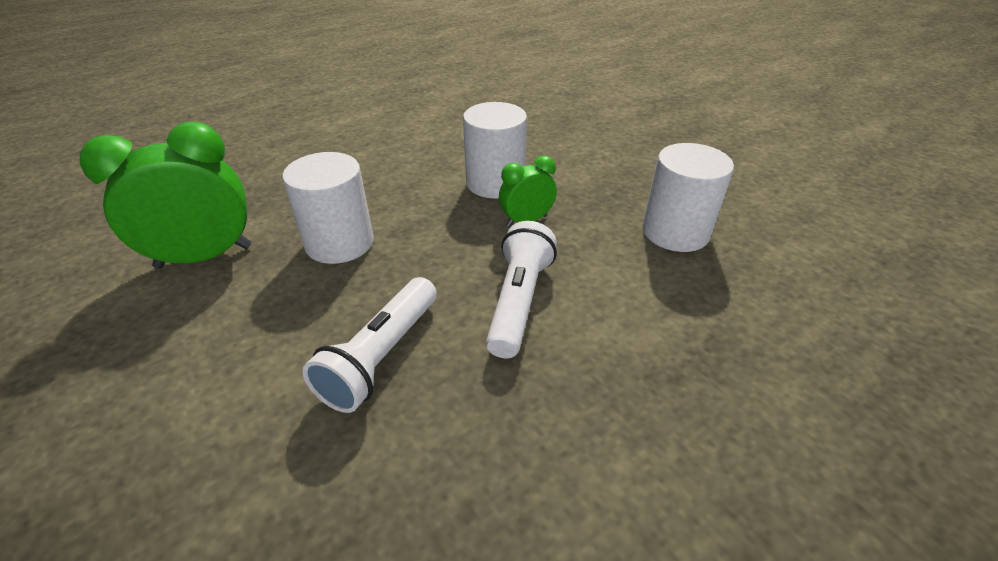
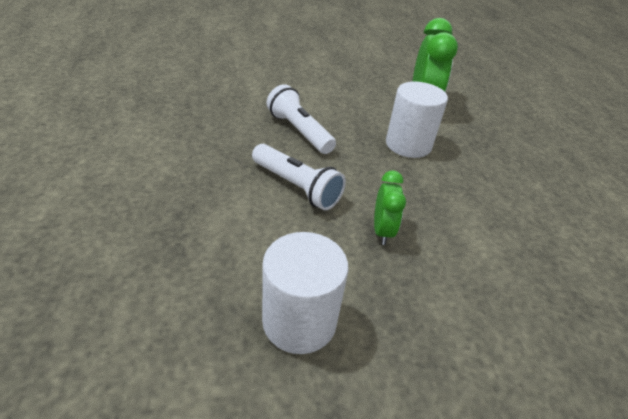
camera: 115 degrees right, 0 degrees up
(495, 183) = (454, 240): white cylinder -> none

